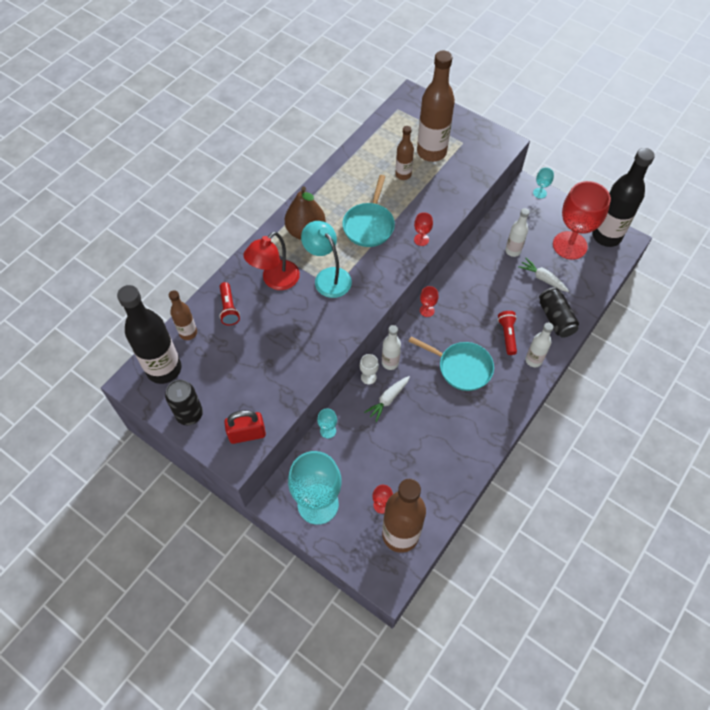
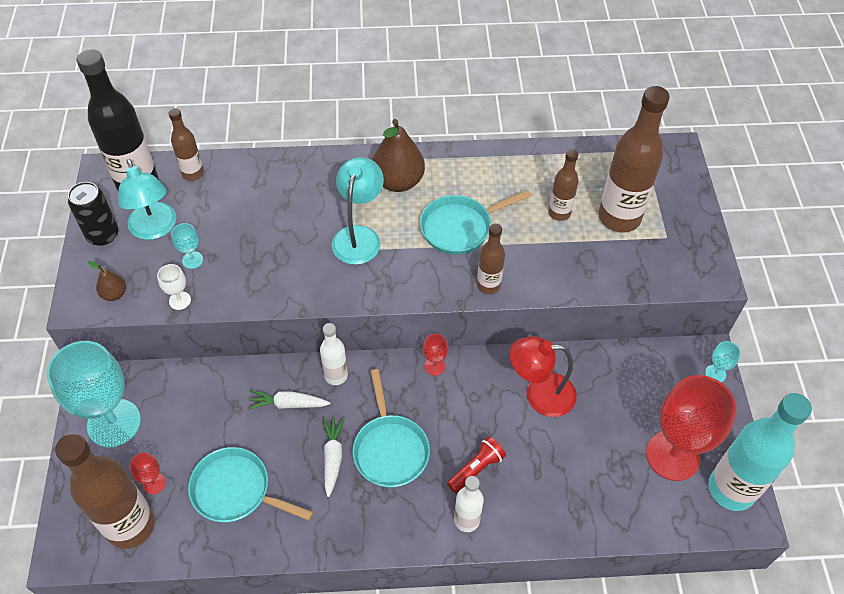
camera: 50 degrees right, 5 degrees down
(214, 381) = (155, 229): none -> turquoise lamp
(229, 308) = (247, 184): red flashlight -> none
(247, 434) = (114, 294): red padlock -> brown pear
(275, 280) = (314, 197): red lamp -> red lamp (539, 394)
(328, 430) = (206, 374): turquoise goblet -> turquoise goblet (192, 260)
(368, 377) = (301, 368): white goblet -> white goblet (180, 300)
(421, 239) = (488, 285): red goblet -> brown bottle
(423, 462) = (236, 491): none -> turquoise pan
(513, 251) = (601, 399): white bottle -> none
(542, 278) = (593, 456): white carrot -> white carrot (333, 457)
(556, 318) = (549, 507): black can -> none
(606, 236) = (731, 489): black bottle -> turquoise bottle

